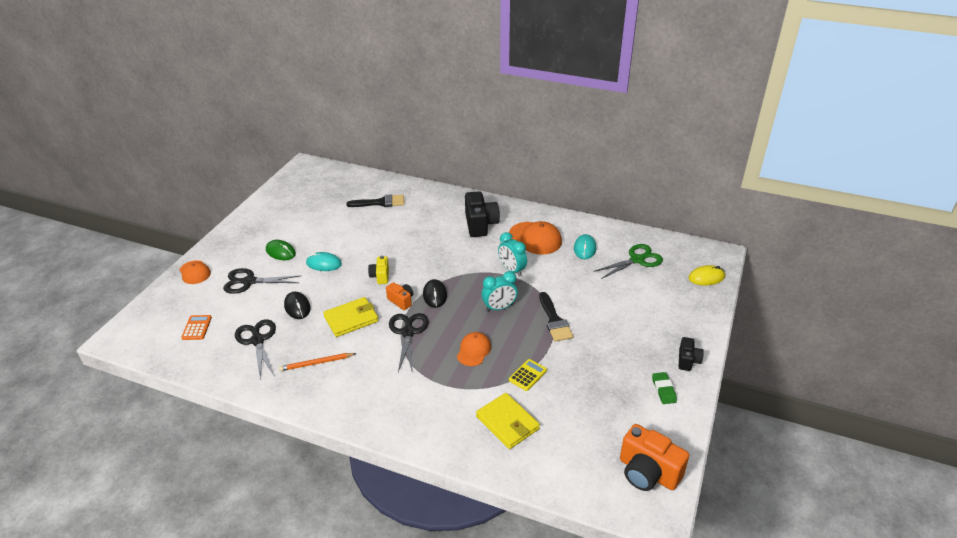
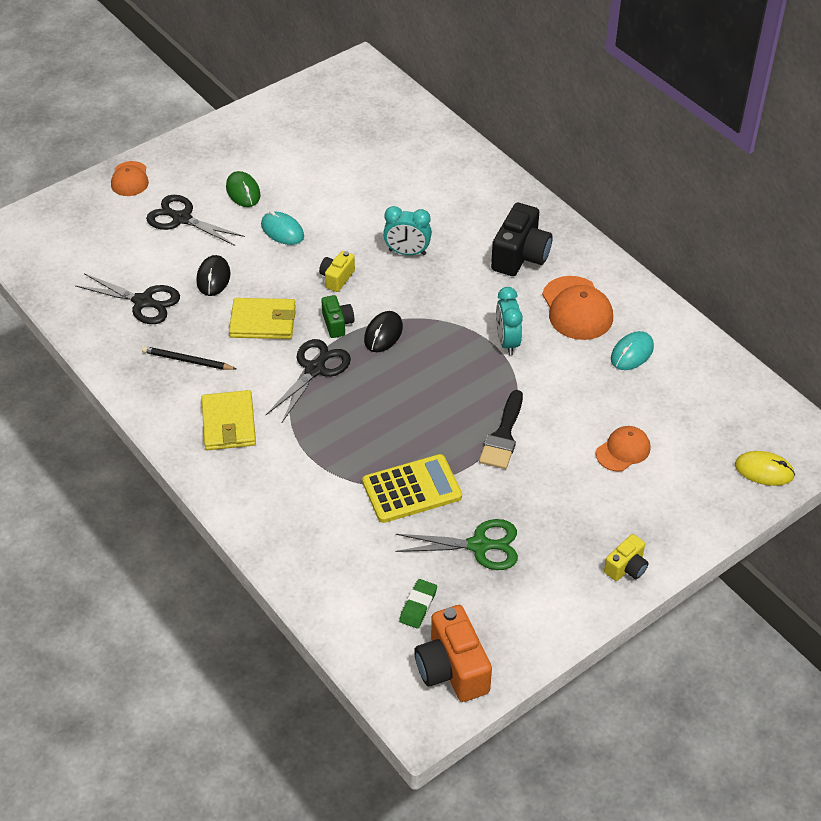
camera: 30 degrees right, 10 degrees up
(197, 328) = (90, 256): orange calculator -> none
(257, 340) = (143, 302): black scissors -> black scissors turned 105 degrees clockwise
(316, 363) = (187, 361): orange pencil -> black pencil
(380, 202) = (414, 167): black brush -> none
(401, 301) = (337, 324): orange camera -> green camera
(474, 350) = (373, 428): orange cap -> orange cap (623, 450)
(499, 308) = (448, 387): turquoise clock -> turquoise clock (407, 252)
(507, 422) = (343, 534): yellow wallet -> yellow wallet (229, 423)
(527, 375) = (412, 489): yellow calculator -> yellow calculator, size x1.80
(637, 260) = (690, 402): green scissors -> green scissors (479, 546)
(663, 390) = (560, 587): green eraser -> green eraser (418, 606)
(688, 360) = (626, 567): black camera -> yellow camera

